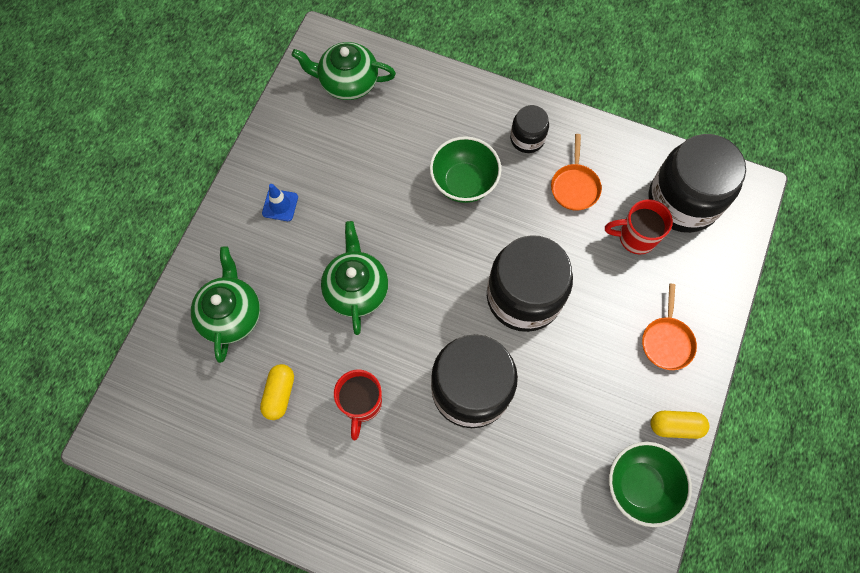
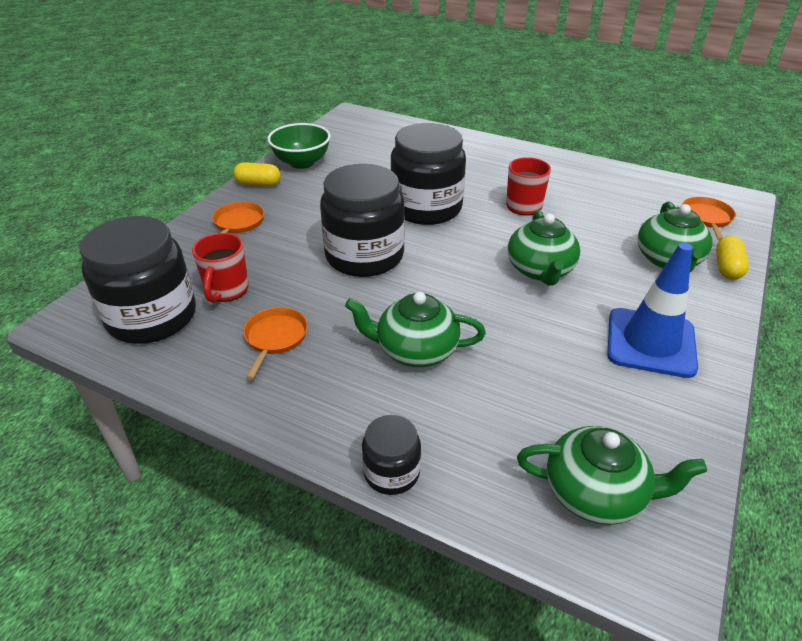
camera: 175 degrees left, 30 degrees down
(164, 395) = (706, 218): none -> orange pan
(279, 394) = (599, 213): yellow capsule -> yellow capsule (727, 267)
(280, 205) = (650, 342): blue traffic cone -> blue traffic cone, size x2.09
(464, 182) = (415, 350): green bowl -> green teapot
(527, 138) = (319, 393): black jar -> black jar (391, 472)
(635, 237) = (226, 290): red mug -> red mug turned 90 degrees clockwise

